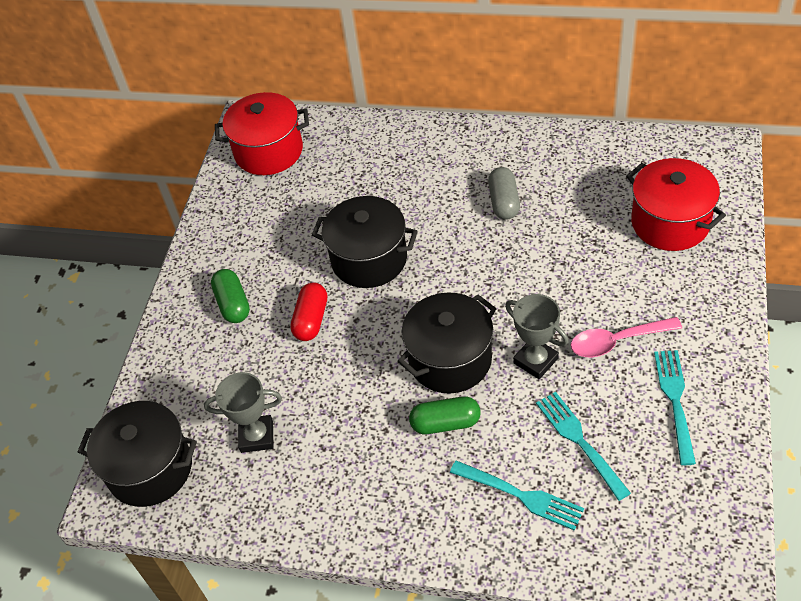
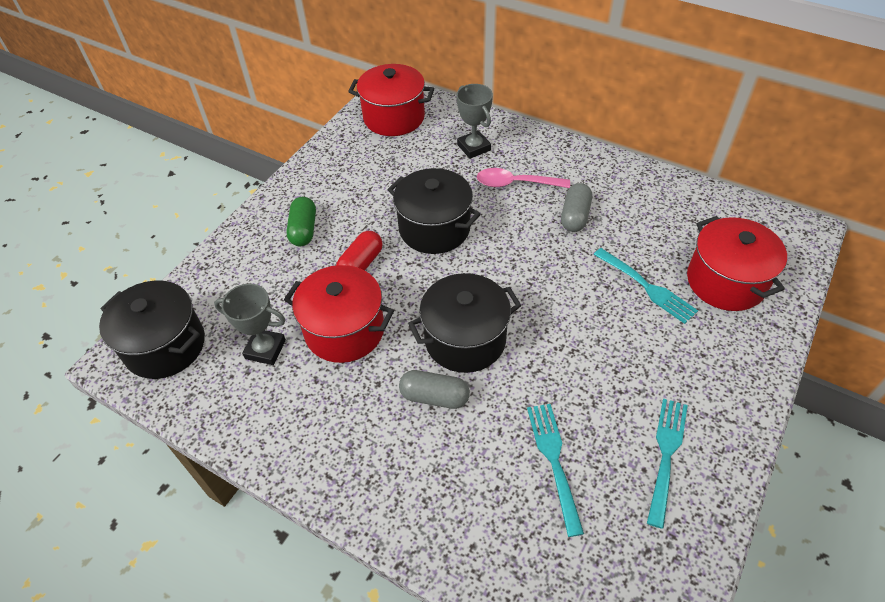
camera: 15 degrees right, 0 degrees up
(327, 391) = (344, 330): none -> red pot
(445, 423) = (434, 397): green capsule -> grey capsule
(520, 495) = (473, 493): turquoise fork -> turquoise fork (646, 286)
(535, 360) = (544, 367): grey trophy -> grey trophy (474, 147)
(617, 341) = (630, 376): pink spoon -> pink spoon (516, 183)

